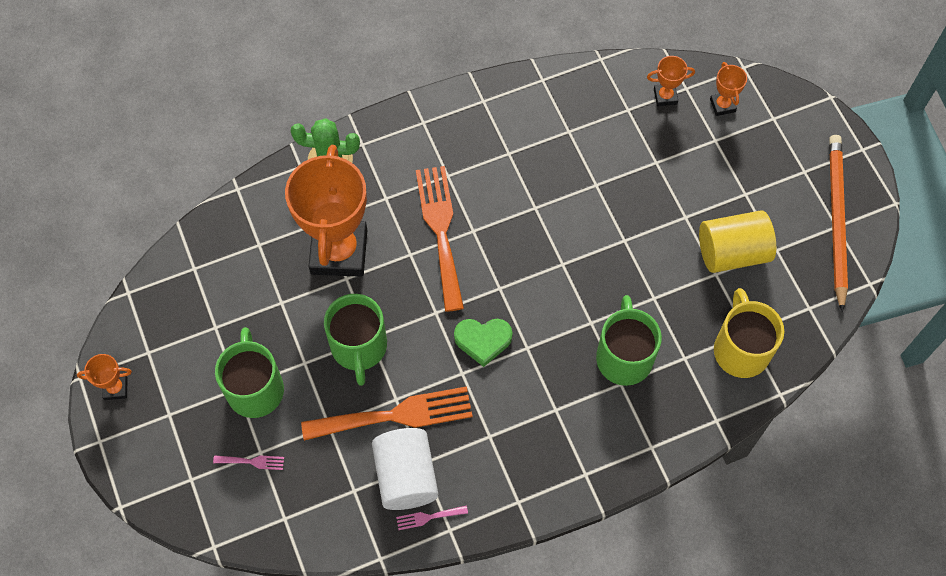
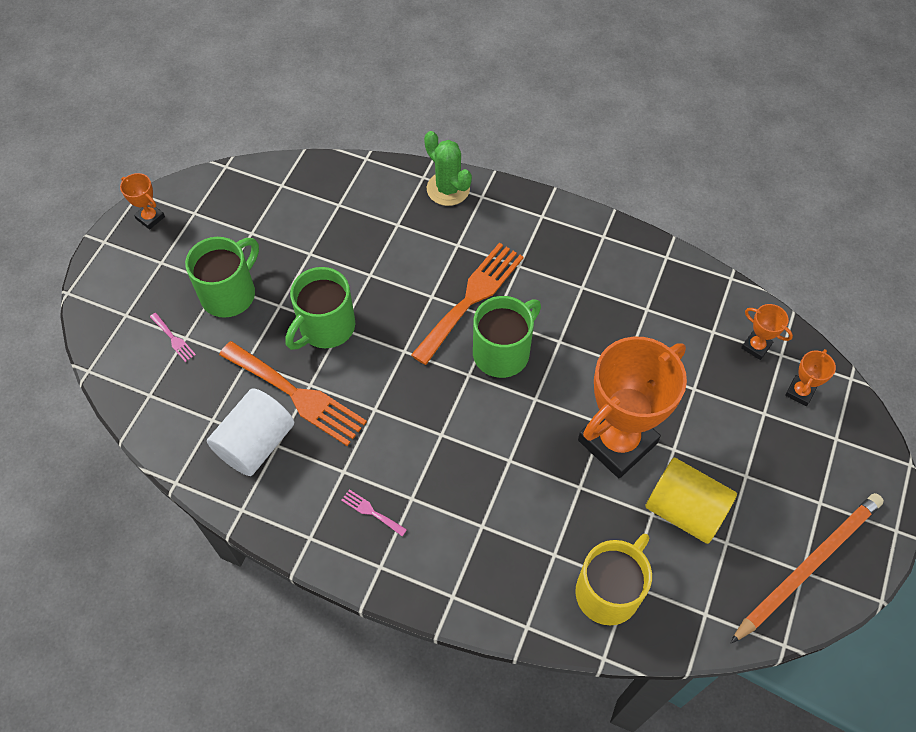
camera: 45 degrees right, 5 degrees down
(339, 252) = (385, 253): orange trophy -> orange trophy (617, 441)
(428, 517) = (238, 486): pink fork -> pink fork (371, 512)
(483, 340) = (415, 400): green heart -> none
(624, 356) = (507, 508): green mug -> green mug (503, 352)

